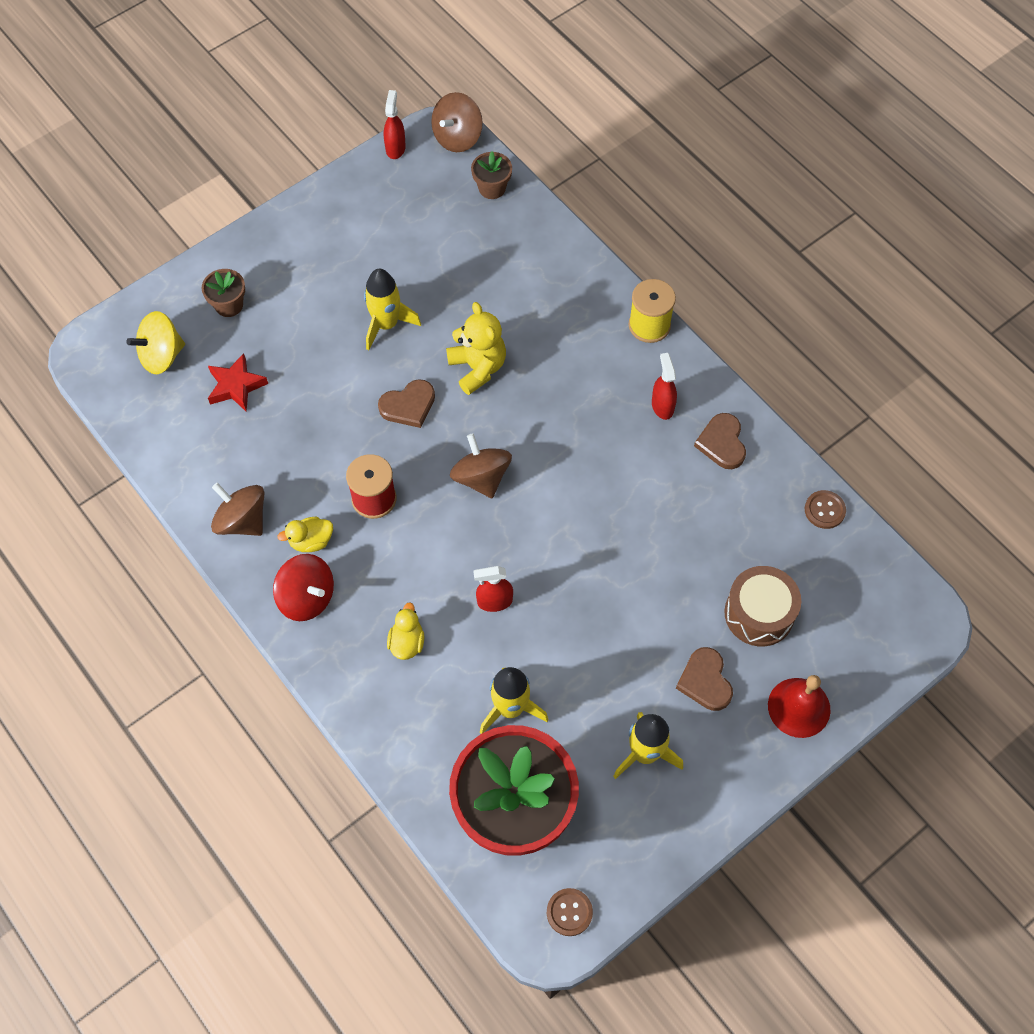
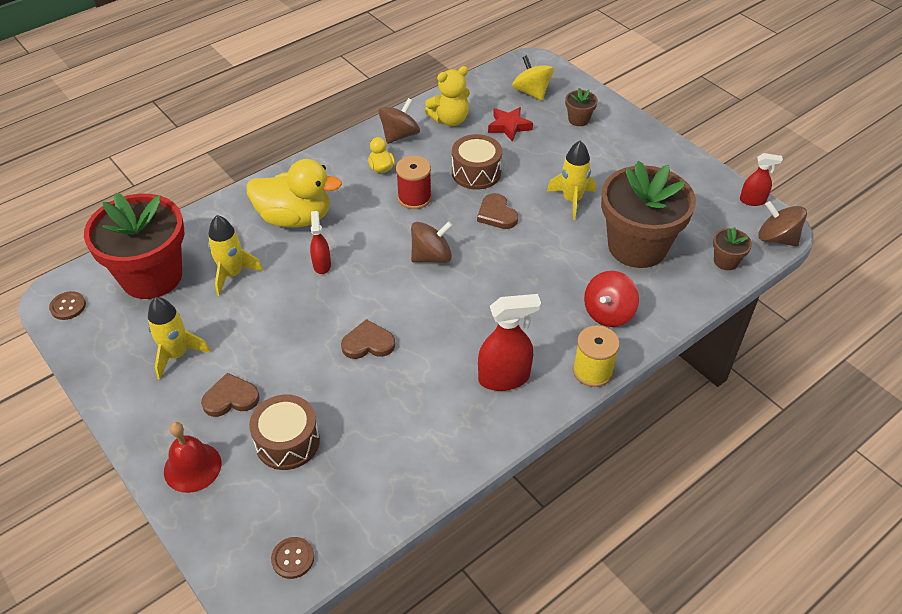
camera: 90 degrees right, 15 degrees down
(307, 597) = (337, 168): red spinning top -> red spinning top (608, 313)
(328, 427) = (476, 172): none -> brown drum
(407, 642) = (295, 218): yellow duck -> yellow duck, size x2.25
(468, 266) = (637, 246): none -> brown flower pot
(478, 368) = (535, 253): yellow teddy bear -> yellow teddy bear (450, 120)
(662, 406) = (504, 378): red spray bottle -> red spray bottle, size x1.70
(722, 443) = (465, 422): brown heart -> brown heart (368, 343)
(824, 510) = (390, 505): brown button -> brown button (293, 558)

